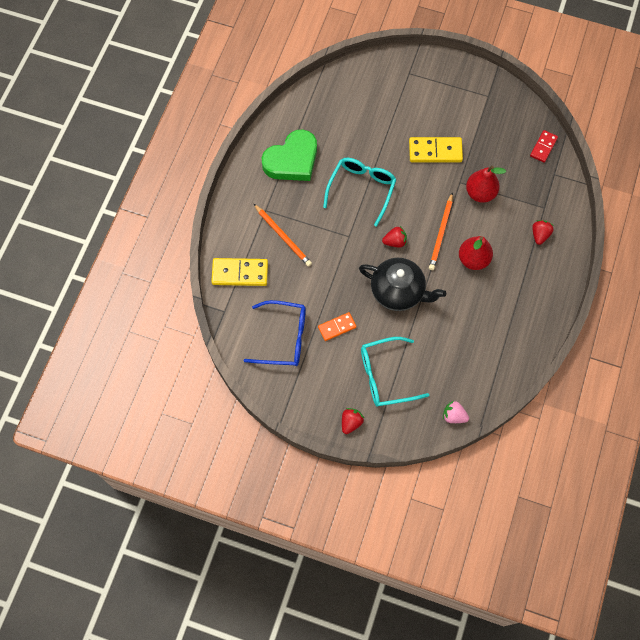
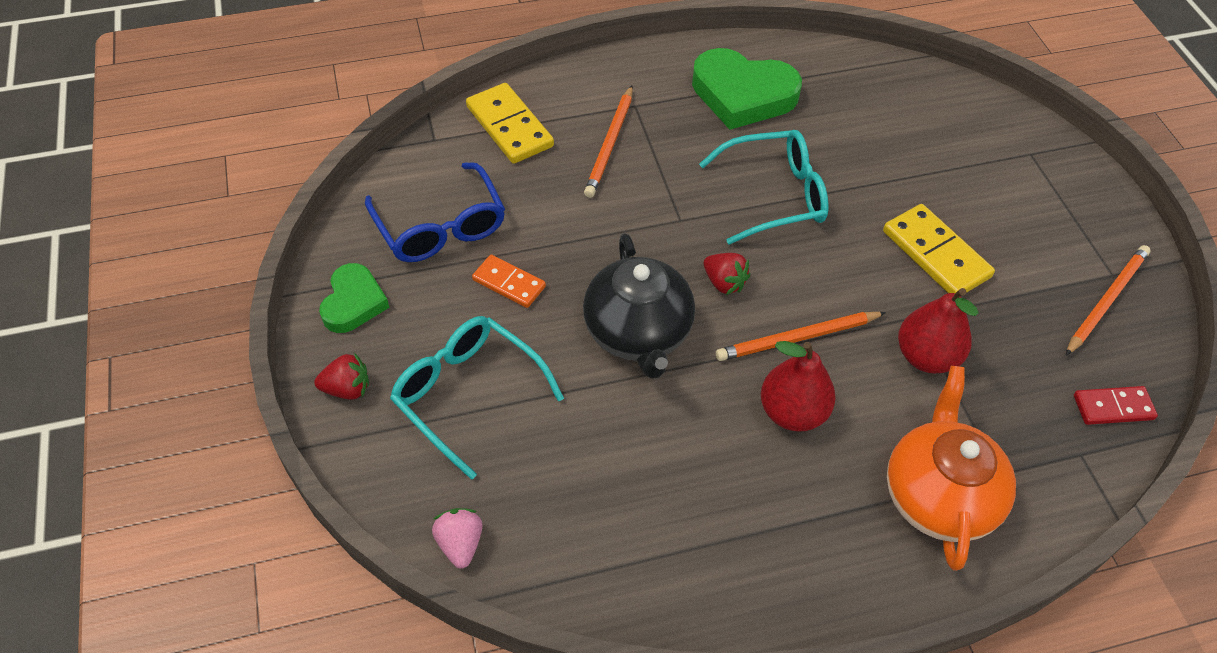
camera: 55 degrees right, 15 degrees down
(304, 397) = (353, 302): none -> green heart
(498, 109) = (1106, 301): none -> orange pencil
(540, 235) = (938, 496): red strawberry -> orange teapot

